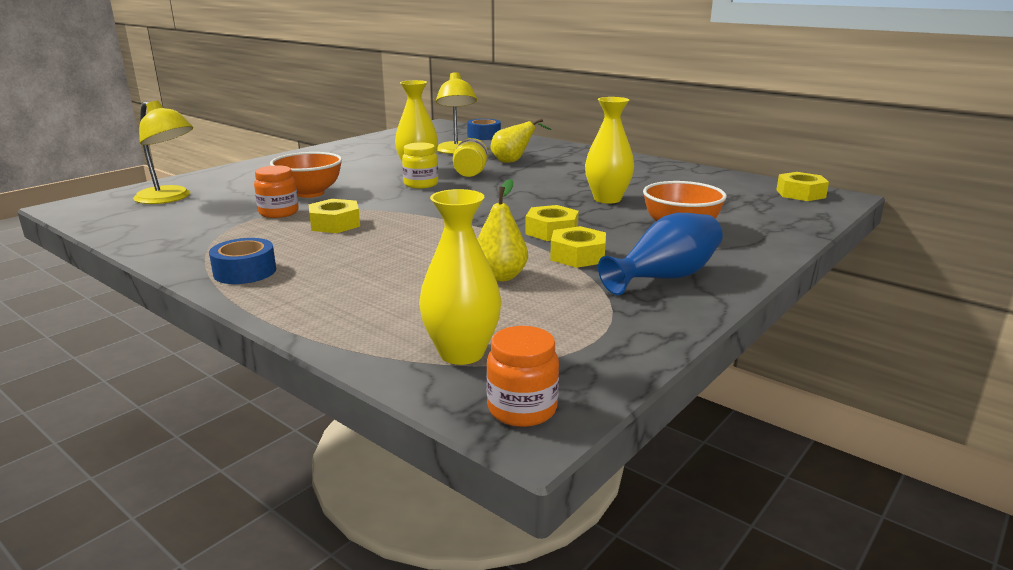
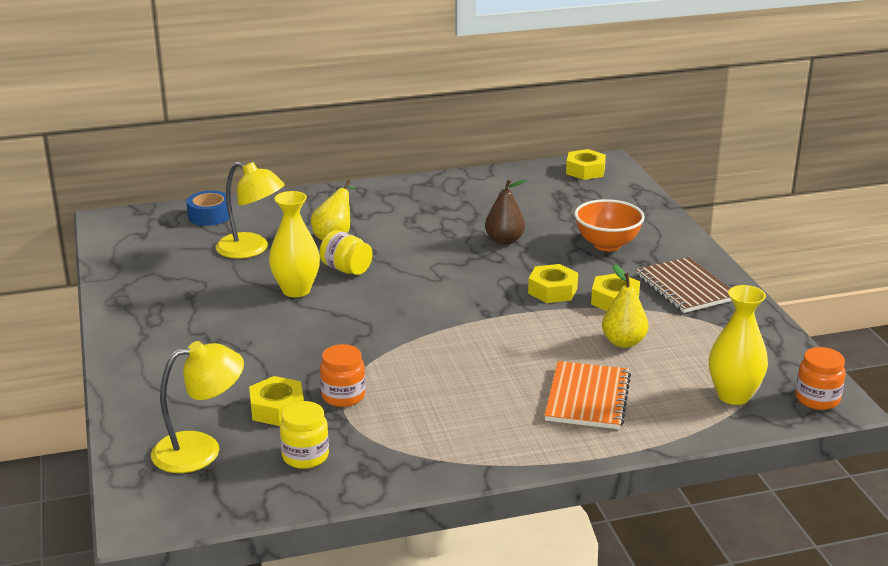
camera: 55 degrees left, 5 degrees up
(245, 272) = (495, 445): blue tape -> none
(310, 193) = (297, 365): orange bowl -> none
(335, 224) = (417, 376): yellow nut -> yellow nut (277, 409)
(369, 286) = (587, 398): none -> orange notebook
(421, 184) = (347, 303): yellow jar -> yellow jar (305, 456)
(607, 199) = (504, 241): yellow vase -> brown pear
(664, 277) = (685, 287): blue vase -> brown notebook

